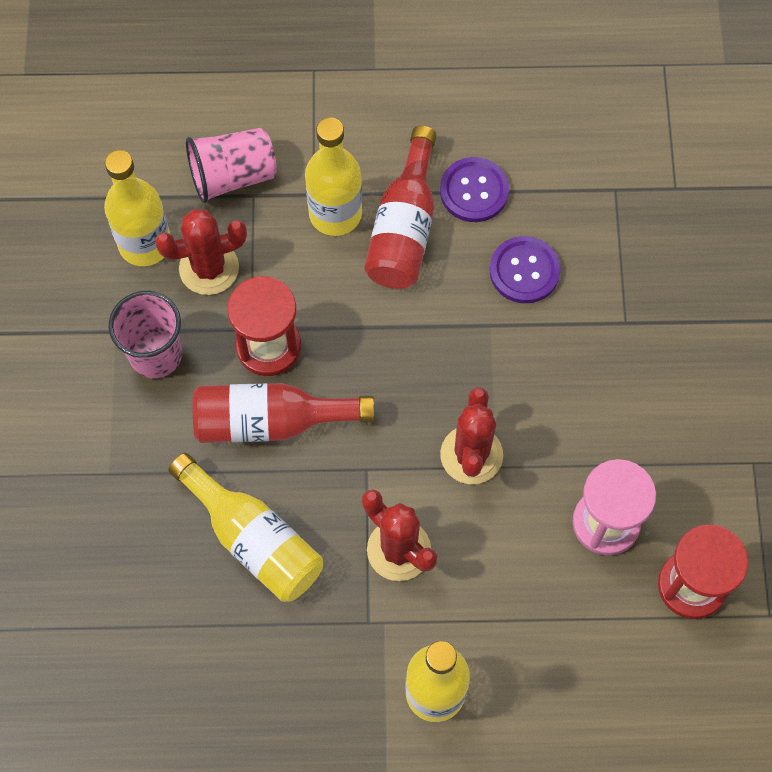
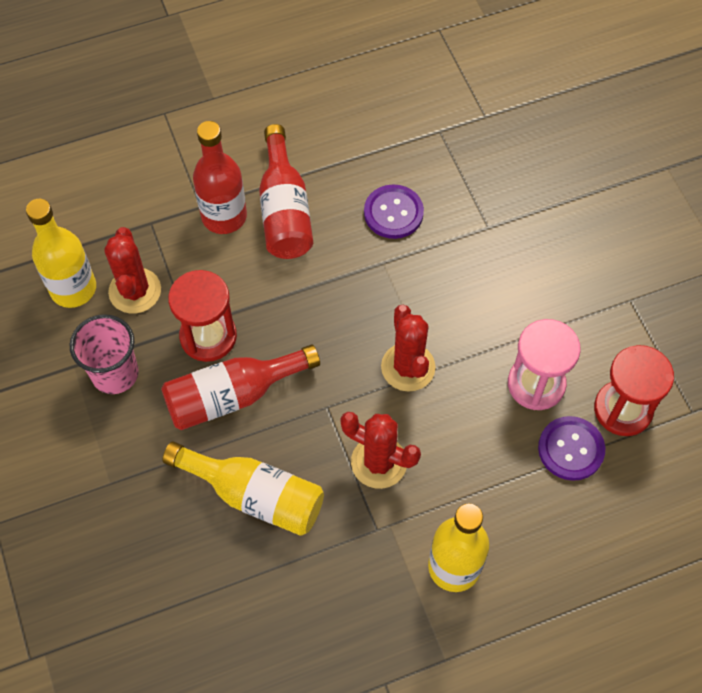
camera: 20 degrees left, 5 degrees down
(209, 268) = (135, 291): red cactus -> red cactus turned 60 degrees counterclockwise
(233, 176) = (128, 213): pink cup -> none
(335, 214) = (224, 216): yellow bottle -> red bottle
(474, 191) = (329, 165): purple button -> purple button (571, 449)

